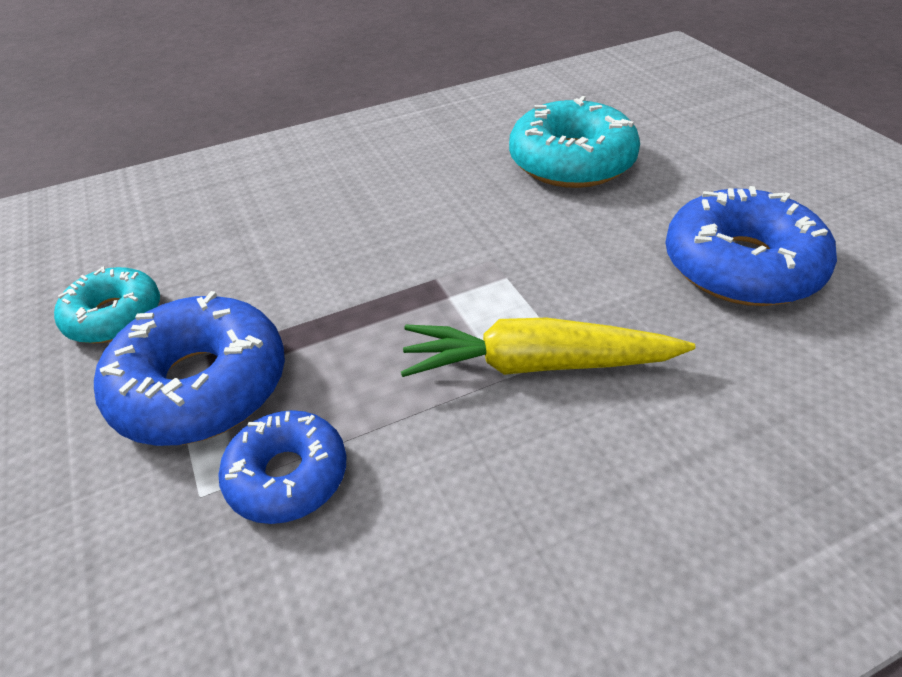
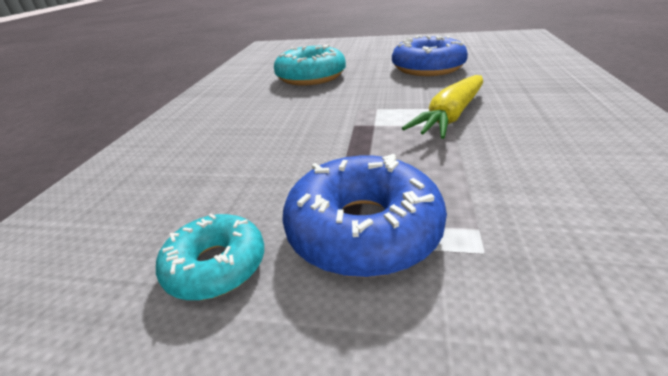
camera: 55 degrees left, 10 degrees down
(287, 476) = (486, 207): blue donut -> none

